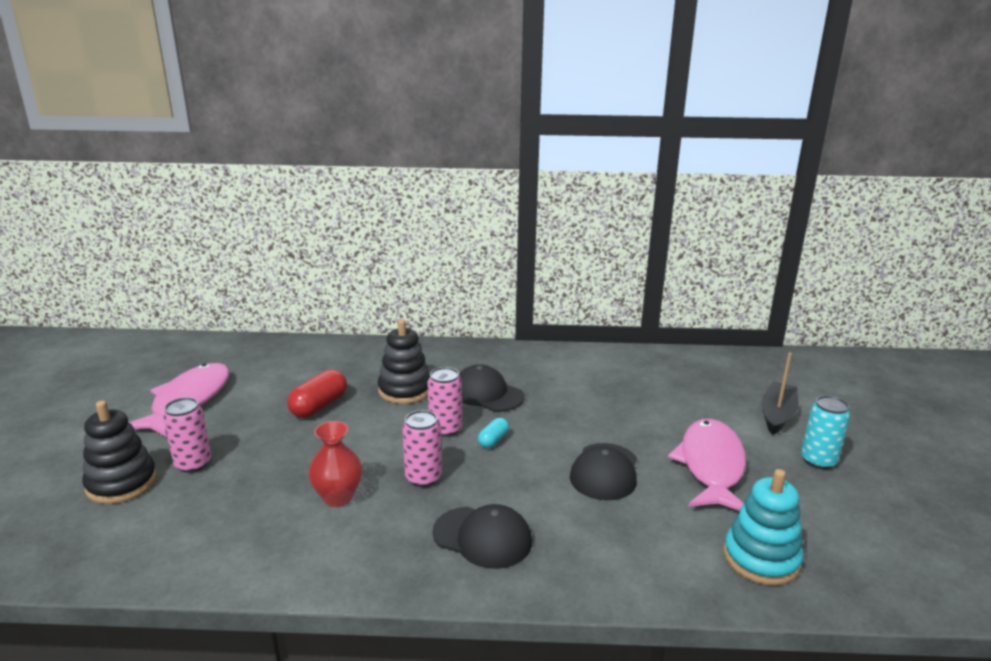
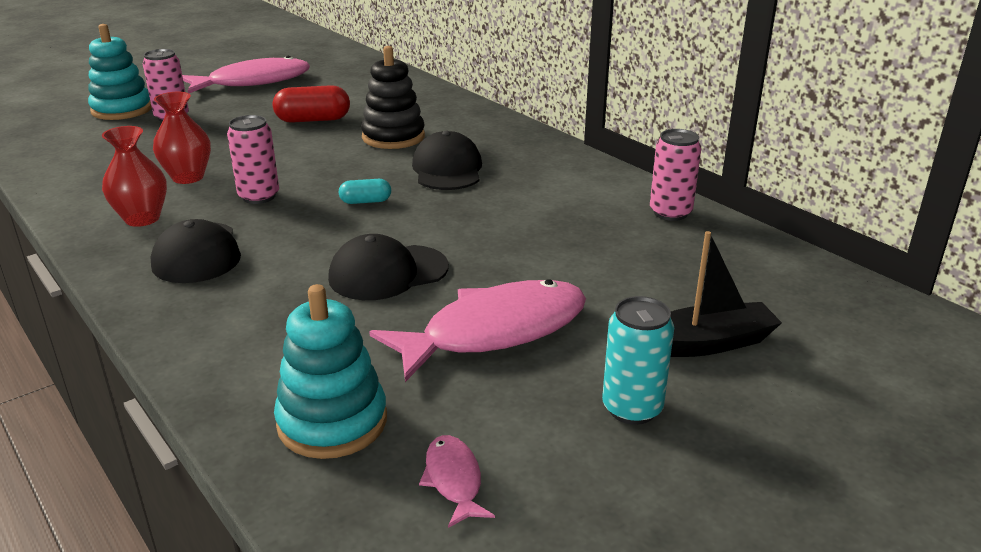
camera: 50 degrees right, 5 degrees up
(122, 483) = (122, 110): black stacking toy -> turquoise stacking toy
(386, 544) = (142, 218): none -> red vase
(445, 429) = (353, 176): pink can -> pink can (670, 213)
(844, 539) = (454, 480): none -> pink fish

